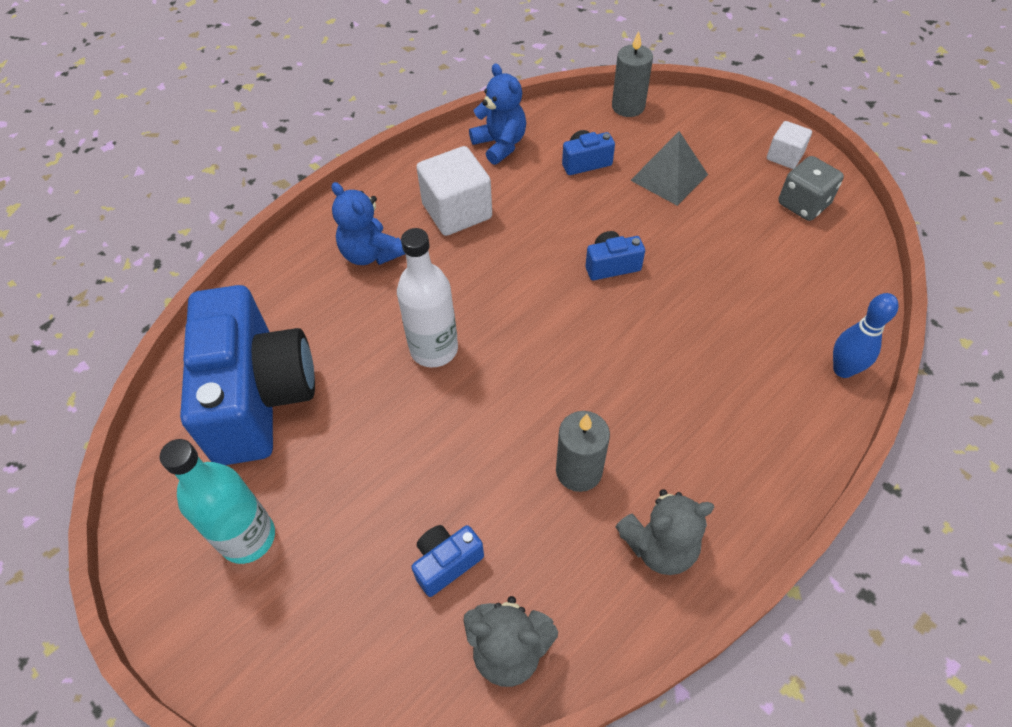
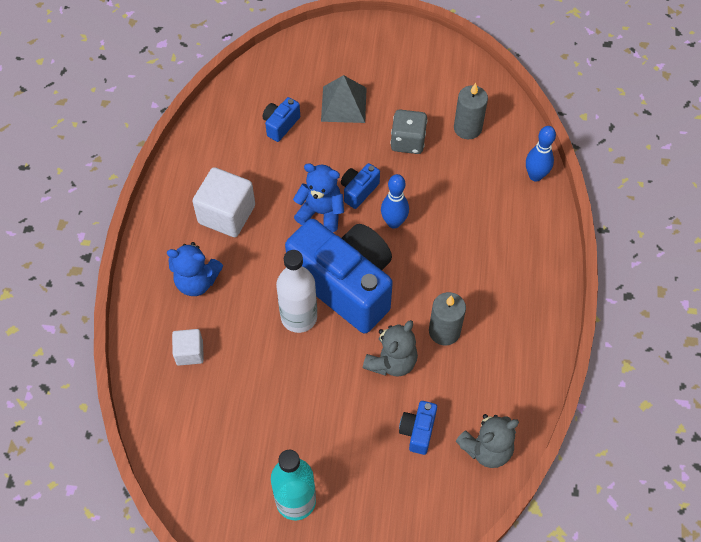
camera: 40 degrees left, 5 degrees up
(259, 397) = (218, 421): blue camera -> blue camera (345, 285)
(500, 145) = (210, 145): blue teddy bear -> blue teddy bear (321, 212)
(622, 318) = (394, 222): none -> blue bowling pin
(628, 106) = (273, 63): grey candle -> grey candle (467, 128)
(659, 546) = (517, 342): grey teddy bear -> grey teddy bear (391, 362)
(784, 156) = (403, 46): white cube -> white cube (189, 352)
(803, 204) = (439, 76): grey dice -> grey dice (408, 141)

